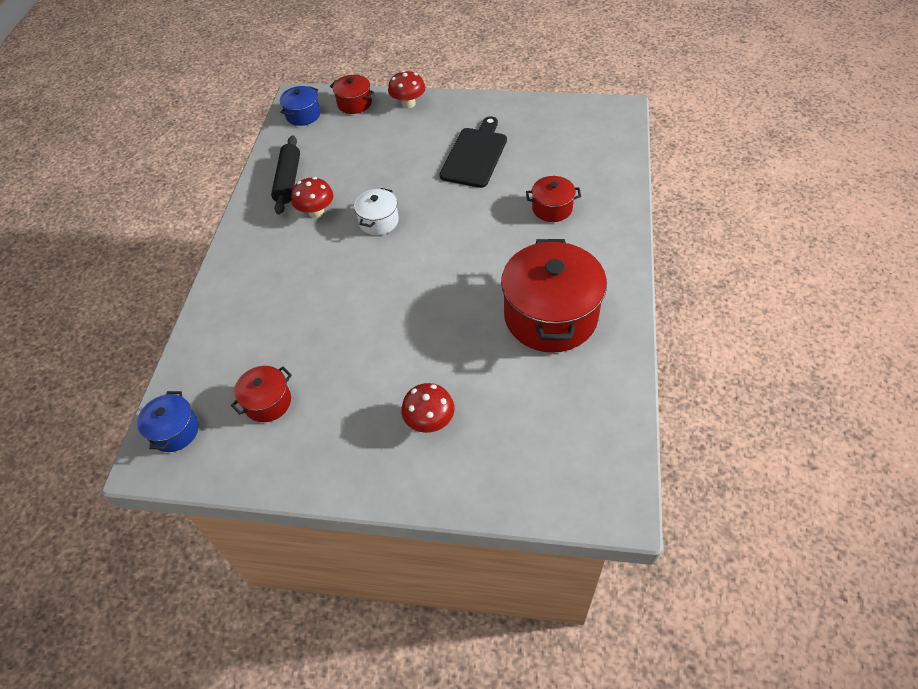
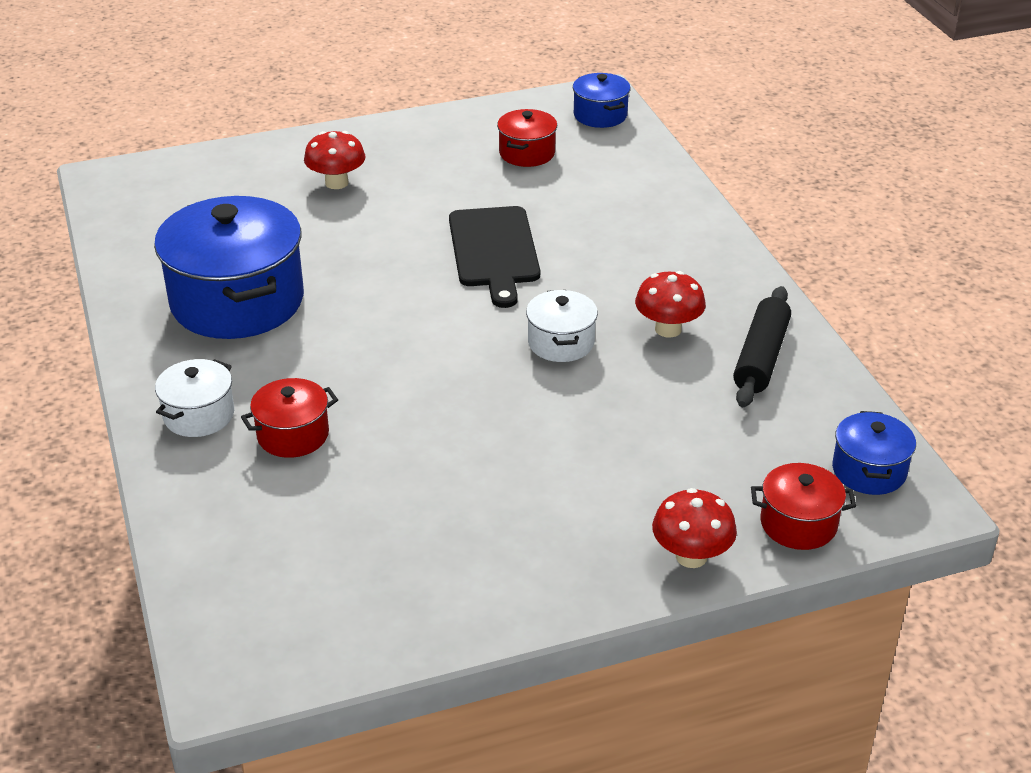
camera: 150 degrees right, 15 degrees down
(288, 181) = (761, 357): black rolling pin -> black rolling pin turned 45 degrees clockwise
(475, 155) = (480, 488): black cutting board -> black cutting board (494, 251)
(550, 316) = (237, 301): red pot -> blue pot
(599, 236) = (199, 415): none -> white pot

